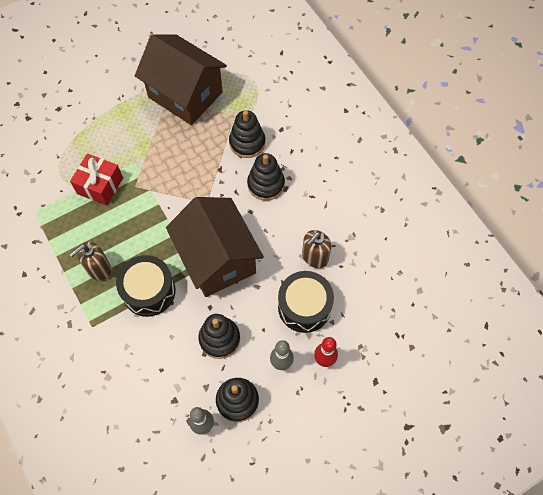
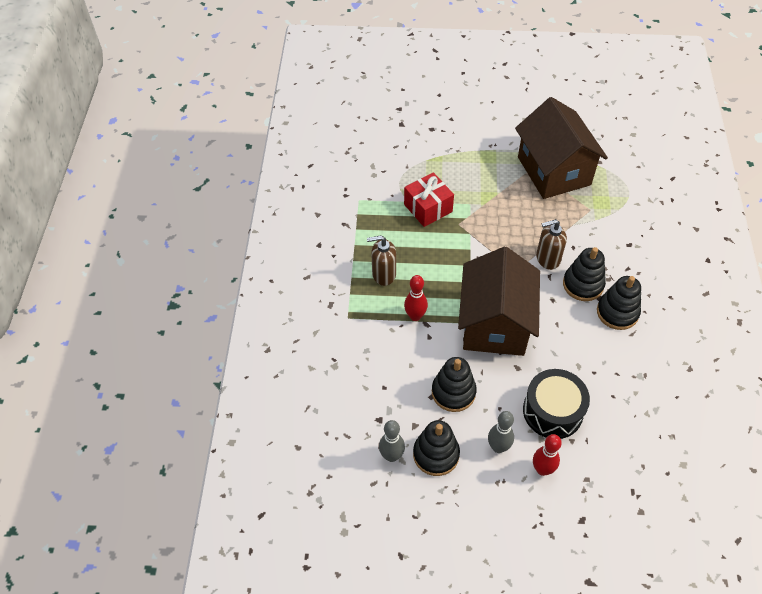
camera: 35 degrees right, 10 degrees down
(149, 291) = (415, 316): black drum -> red bowling pin
(247, 143) = (587, 239): black stacking toy -> black stacking toy (617, 312)
(314, 257) = (591, 373): brown soap dispenser -> brown soap dispenser (547, 259)

